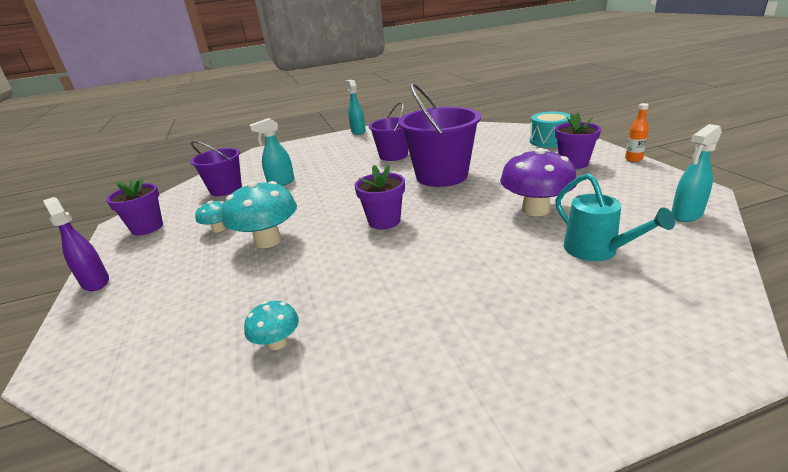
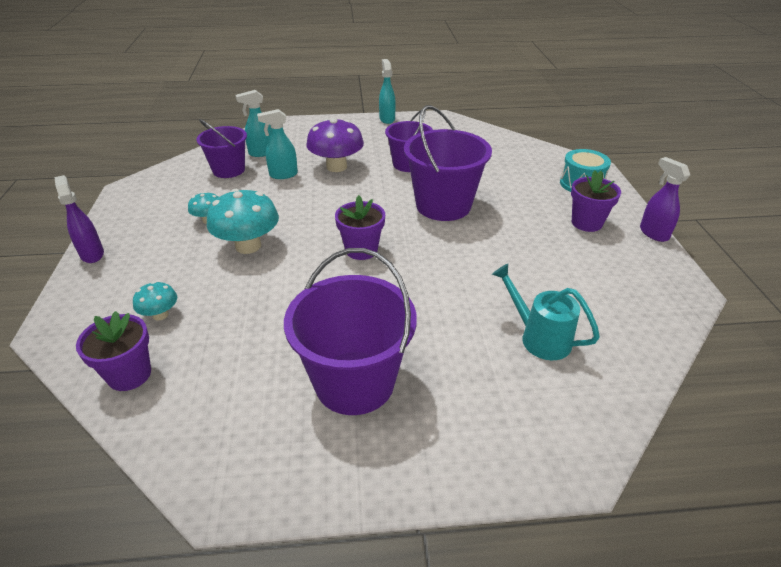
camera: 10 degrees right, 10 degrees up
(147, 228) = (146, 201): purple flower pot -> purple flower pot (129, 374)
(277, 343) = (222, 355): turquoise mushroom -> turquoise mushroom (160, 315)
(439, 333) = (354, 382): none -> purple bucket
(535, 210) = (511, 273): purple mushroom -> purple mushroom (336, 167)
(597, 251) = (538, 337): turquoise watering can -> turquoise watering can turned 150 degrees clockwise
(633, 159) = (653, 233): orange bottle -> purple spray bottle
(686, 215) = (653, 319): turquoise spray bottle -> turquoise spray bottle (261, 153)

